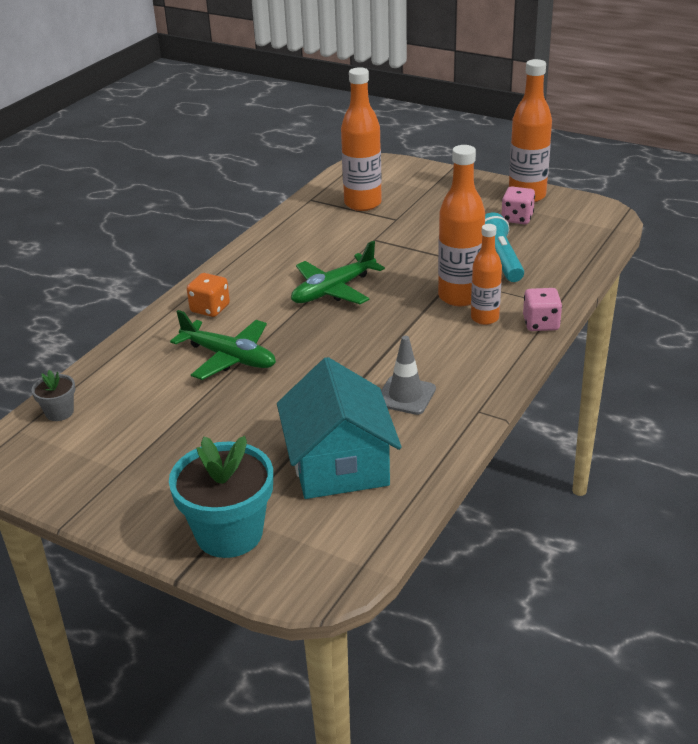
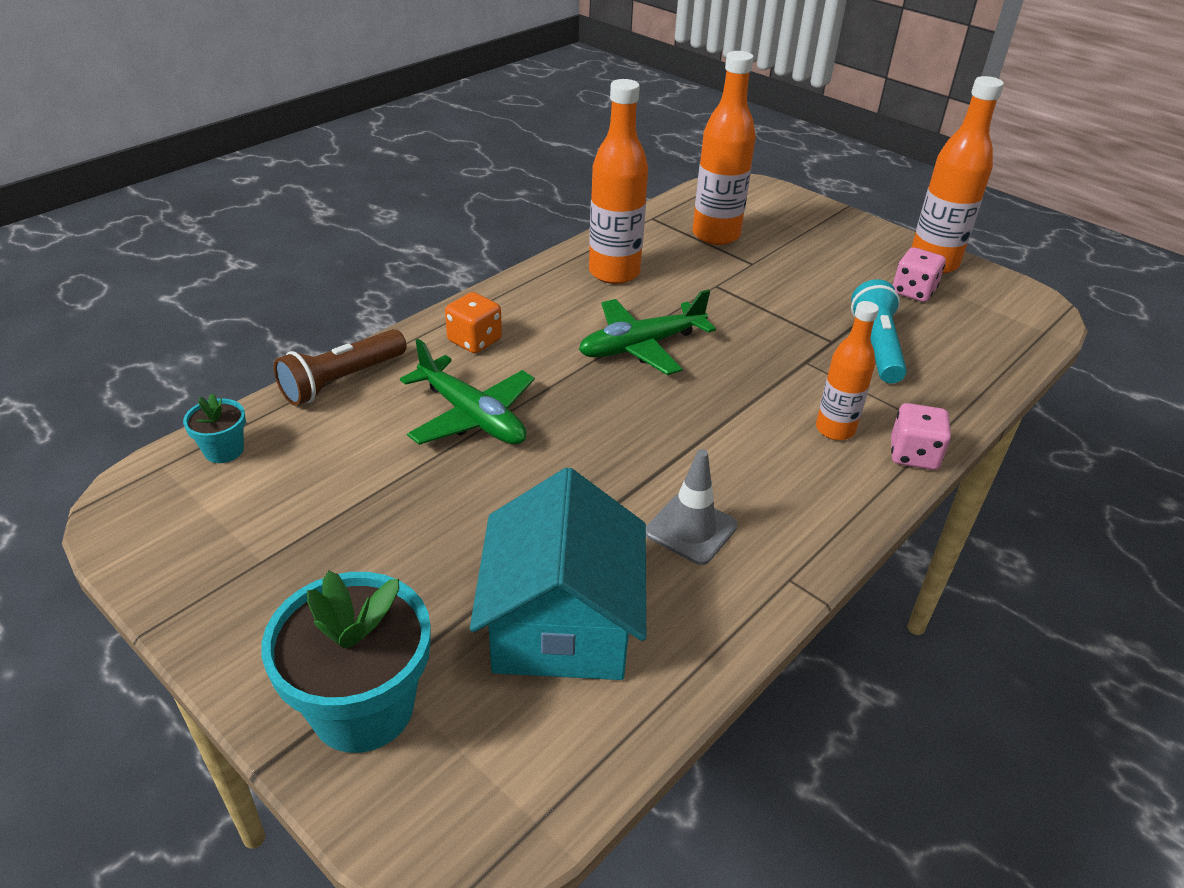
camera: 10 degrees right, 5 degrees up
(59, 412) = (224, 450): grey flower pot -> turquoise flower pot
(124, 352) = (342, 380): none -> brown flashlight
(459, 296) = (808, 390): orange bottle -> orange bottle (614, 273)

